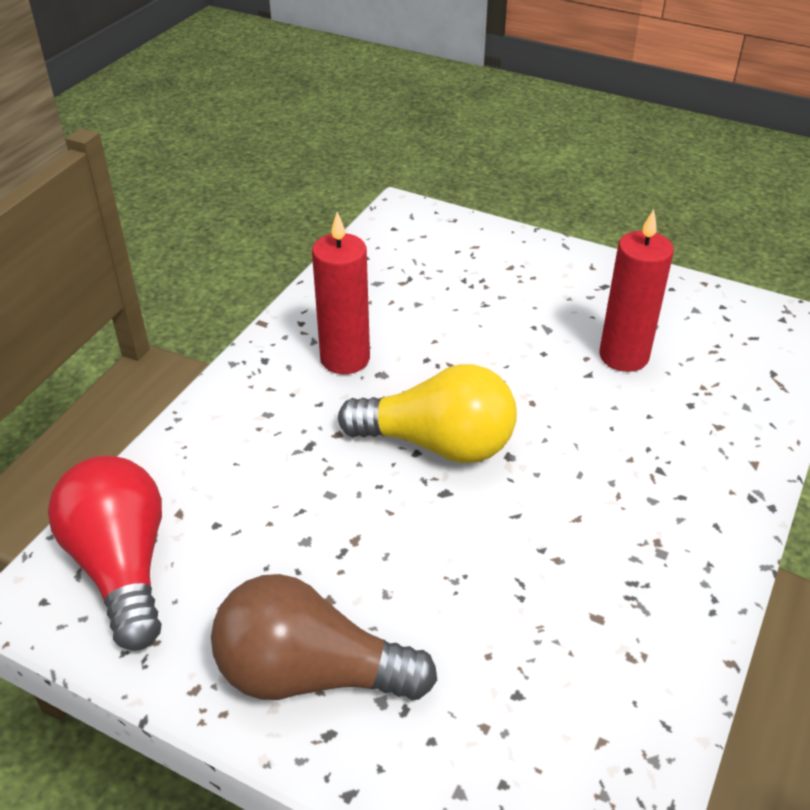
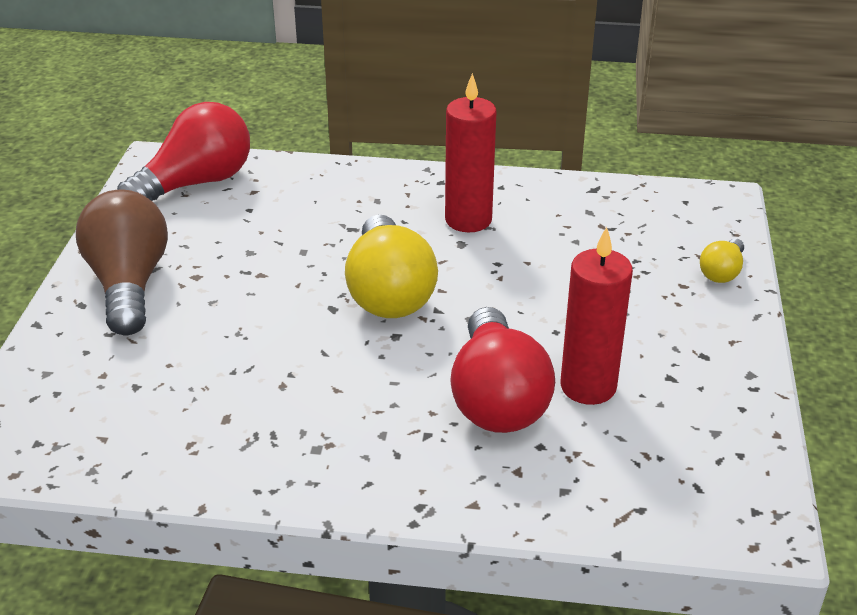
camera: 70 degrees right, 5 degrees down
(503, 243) = (721, 272): none -> yellow light bulb
(624, 413) = (497, 398): none -> red light bulb

